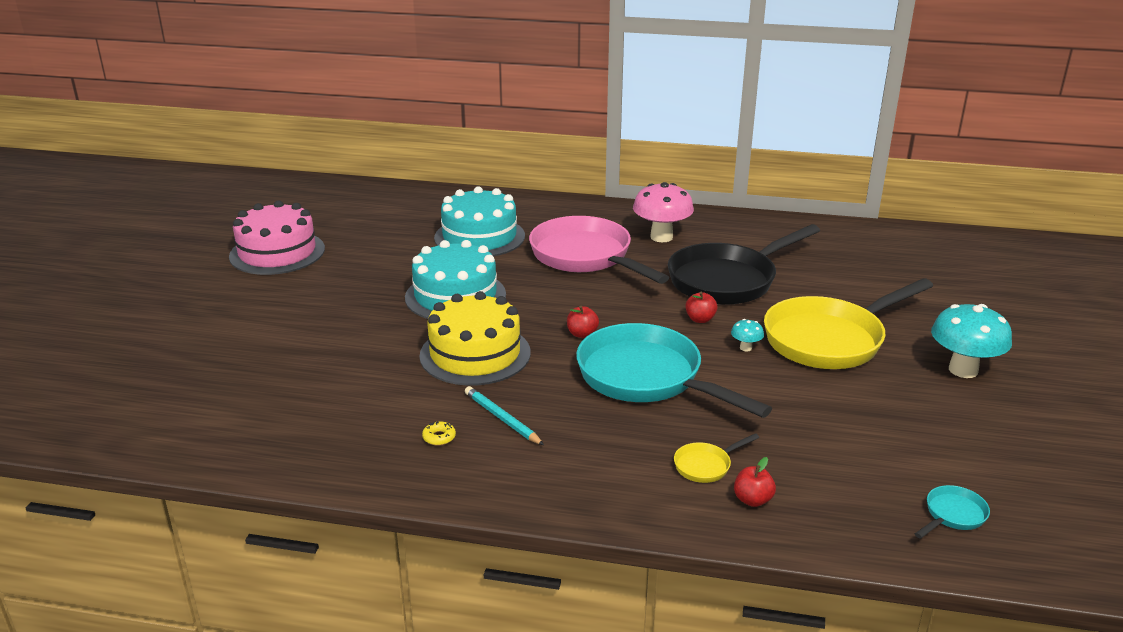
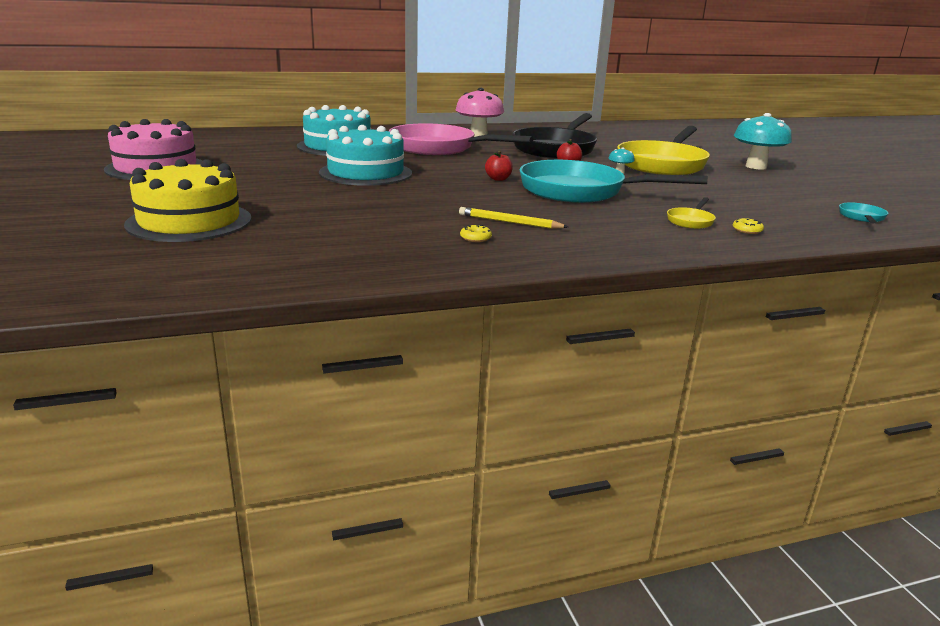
camera: 30 degrees left, 5 degrees down
(475, 354) = (431, 196): yellow cake -> yellow cake (189, 221)
(502, 418) = (509, 222): turquoise pencil -> yellow pencil
(752, 500) = (747, 230): red apple -> yellow donut

